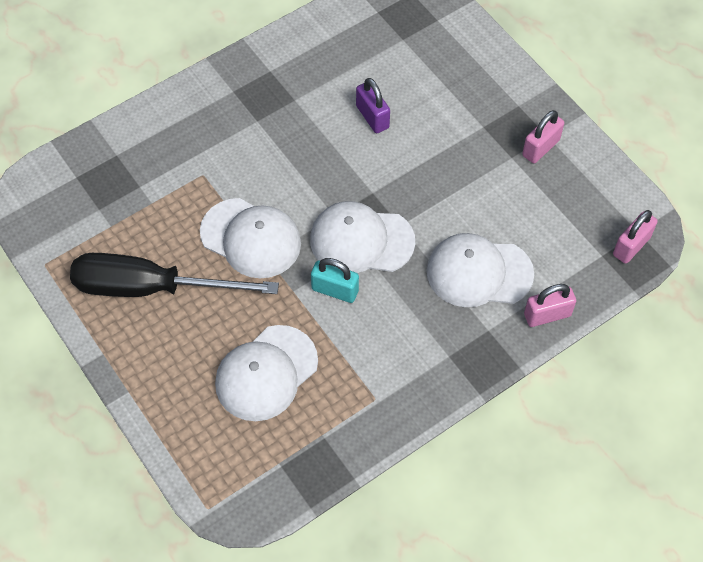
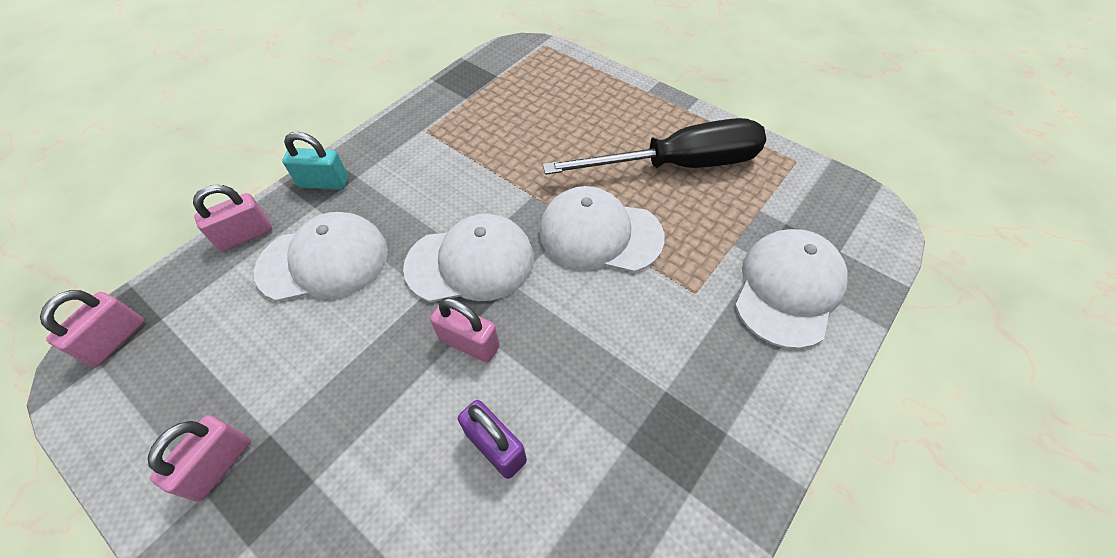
camera: 165 degrees right, 5 degrees down
(266, 373) = (532, 126): white cap -> white cap (788, 289)
(335, 290) = (487, 205): turquoise padlock -> turquoise padlock (324, 183)
(375, 180) = (469, 343): none -> pink padlock

